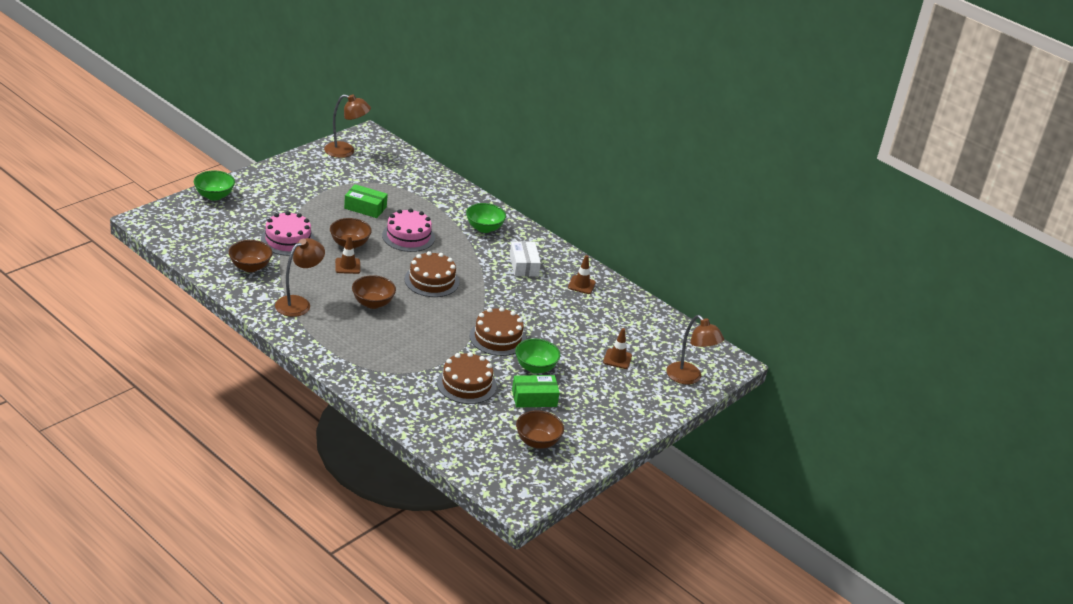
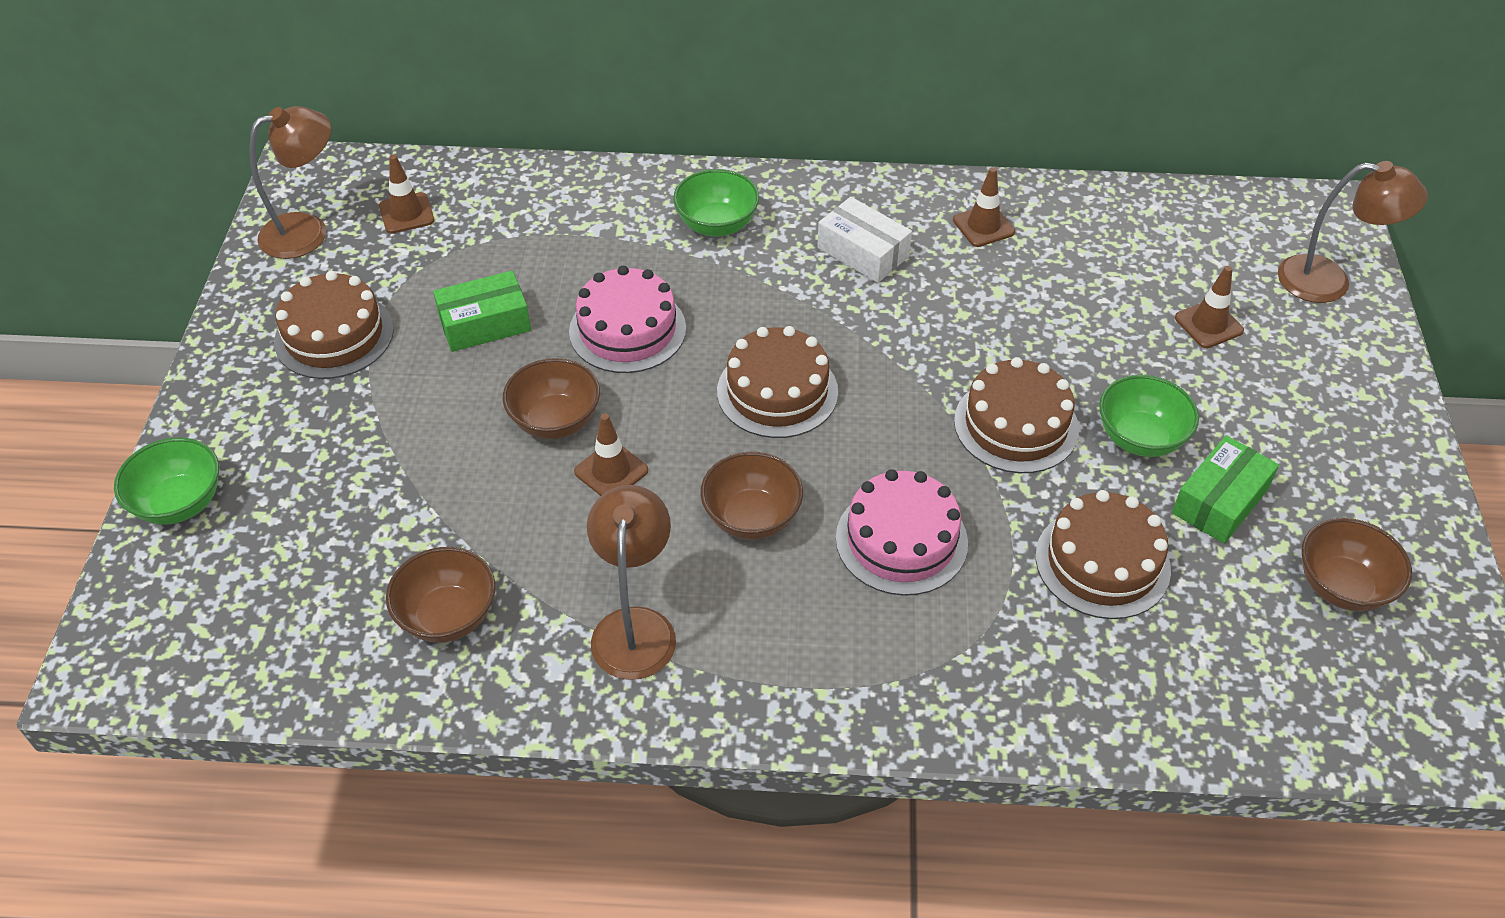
camera: 35 degrees left, 15 degrees up
(288, 240) = (440, 497): pink cake -> pink cake (901, 540)
(314, 183) = (334, 335): none -> brown cake
(384, 165) = (406, 213): none -> brown traffic cone

